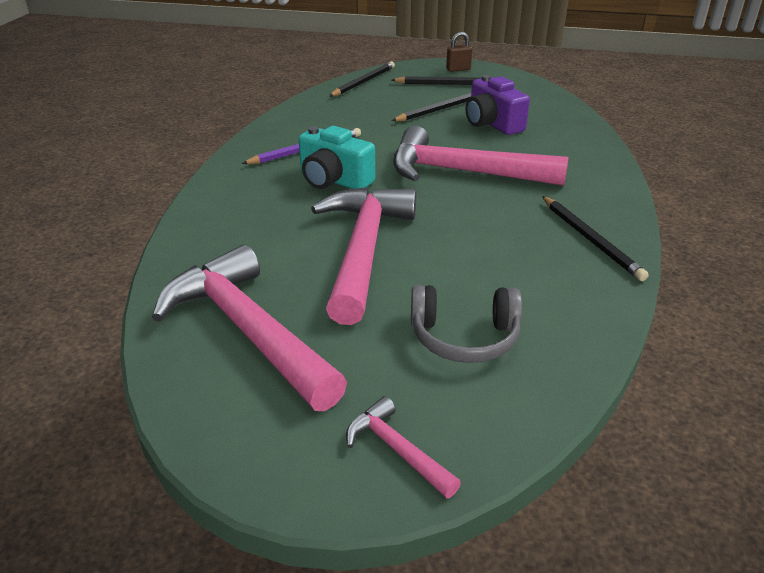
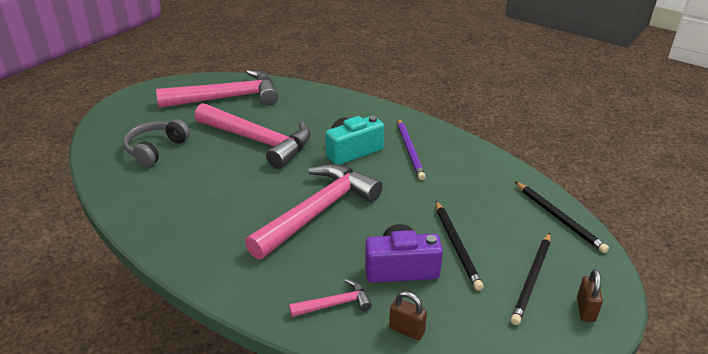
camera: 115 degrees right, 0 degrees up
(397, 450) = (122, 115): pink hammer -> pink hammer (335, 304)
(550, 112) = (406, 330): none -> brown padlock
(590, 239) = (177, 232): black pencil -> none

